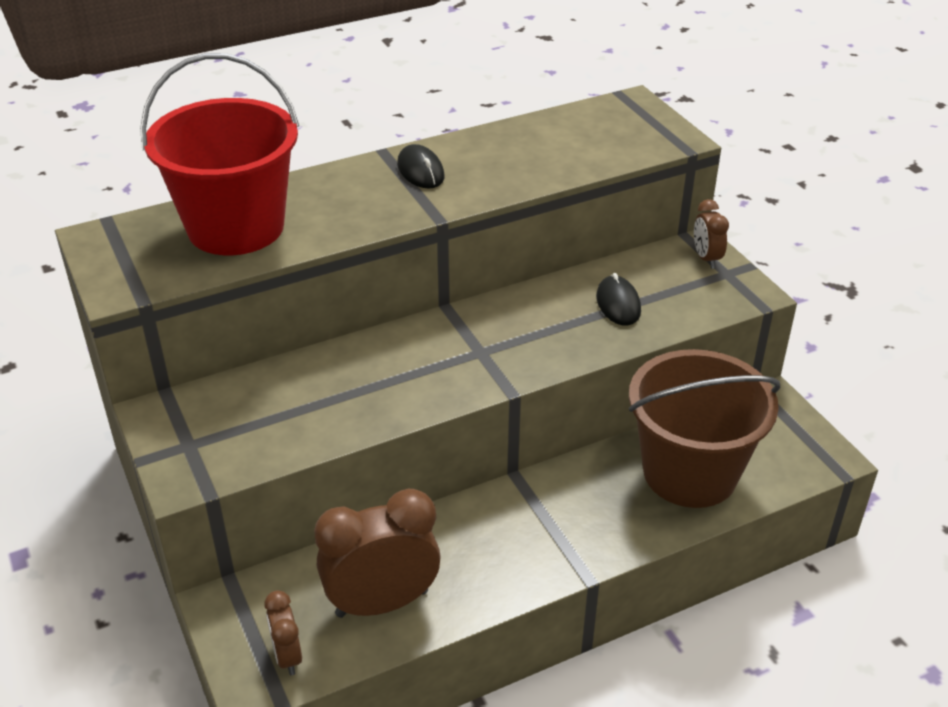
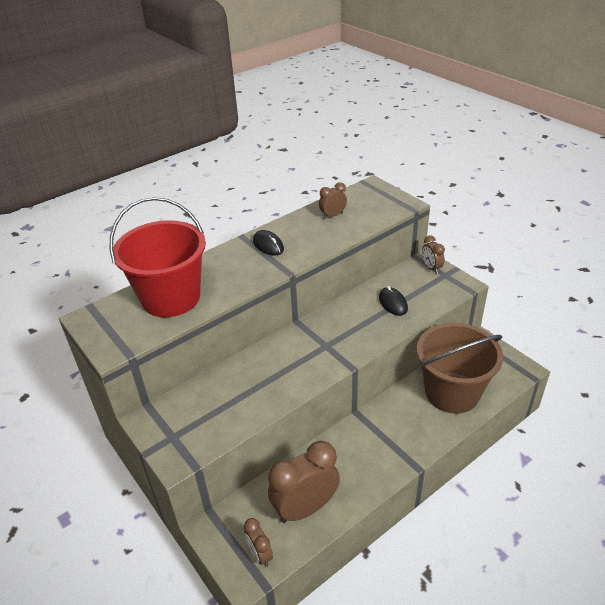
camera: 10 degrees left, 0 degrees up
(546, 140) = (333, 215): none -> brown clock

